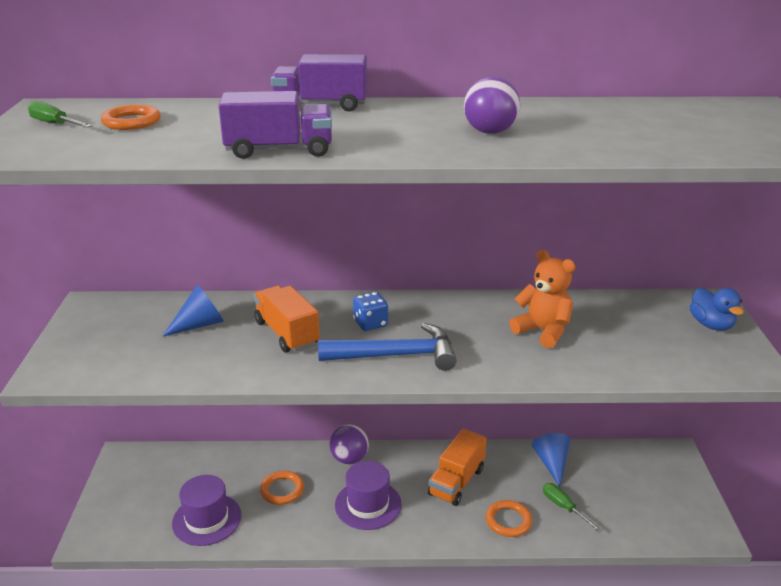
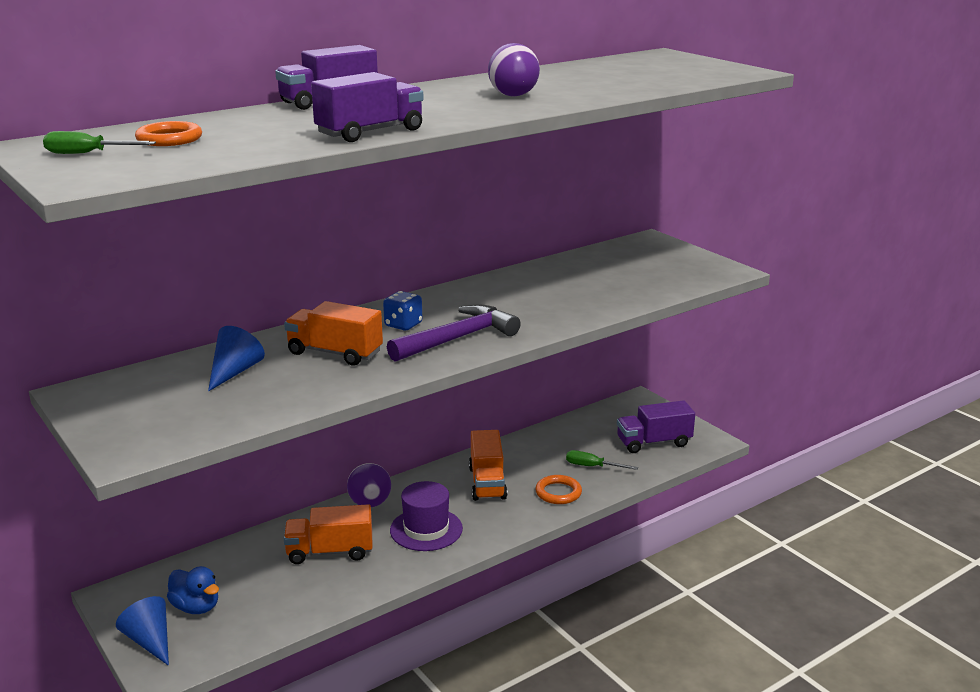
camera: 35 degrees left, 5 degrees down
(207, 519) = (277, 604): purple hat -> none
(282, 490) = (330, 552): orange ring -> orange truck
(396, 355) = (458, 338): blue hammer -> purple hammer
(543, 331) = (553, 290): orange teddy bear -> none
(551, 463) = (552, 441): blue cone -> blue cone (150, 641)
(648, 508) = (654, 442): none -> purple truck
(711, 325) = (667, 253): blue duck -> blue duck (196, 607)

